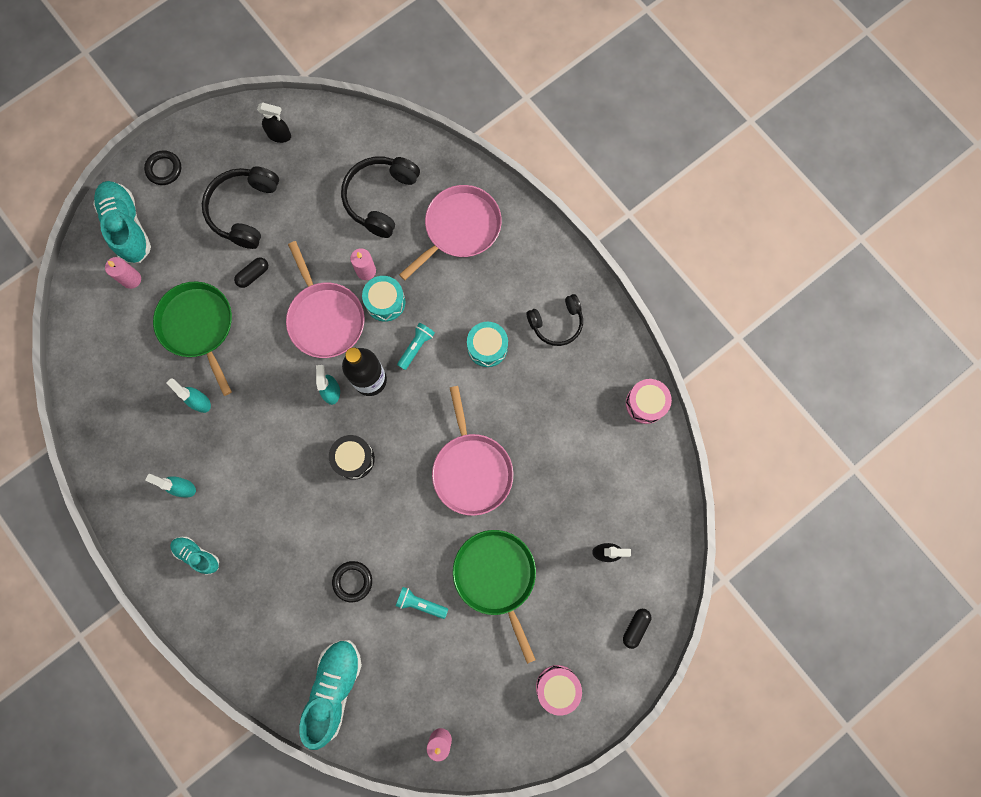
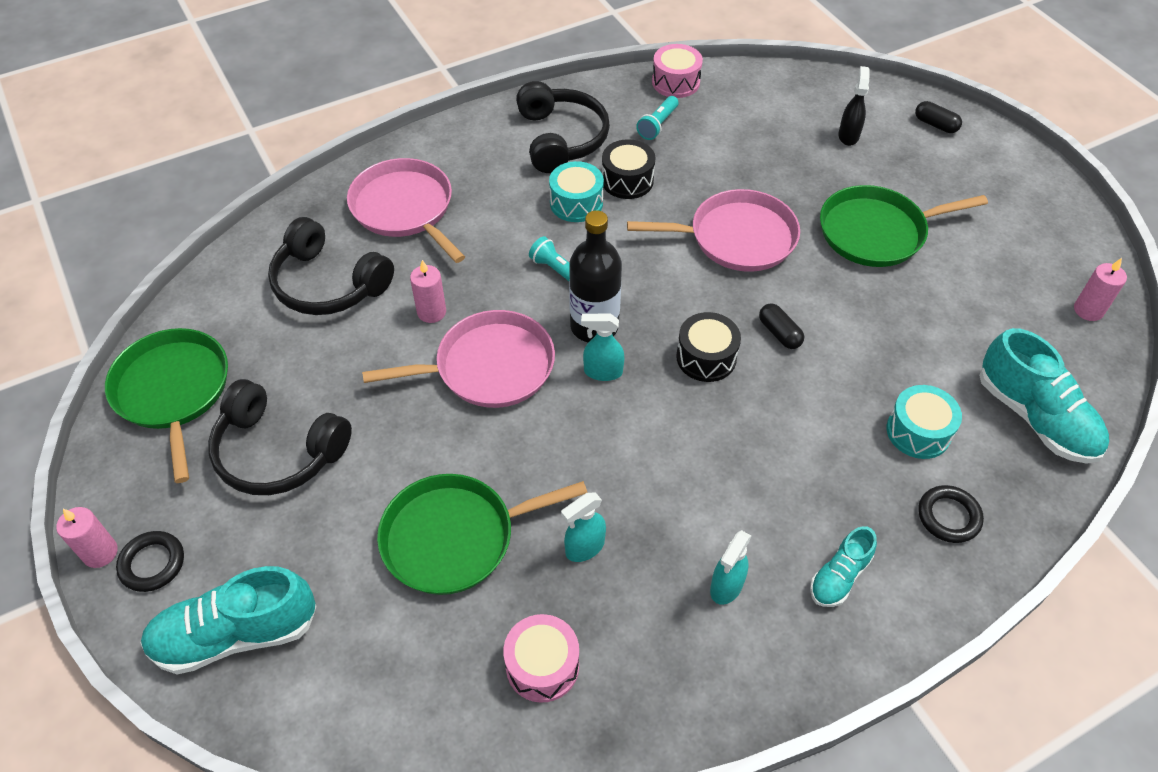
camera: 80 degrees left, 25 degrees down
(131, 279) = (337, 636): pink candle -> pink candle (100, 552)
(253, 275) = (391, 450): black capsule -> black capsule (779, 333)
(279, 135) = (173, 391): black spray bottle -> green pan
(334, 688) = (1035, 417): turquoise shoe -> turquoise shoe turned 150 degrees counterclockwise
(352, 581) = (882, 378): black ring -> black ring (948, 516)
(385, 302) = (484, 296): turquoise drum -> turquoise drum (918, 432)
(420, 603) = (912, 309): turquoise flashlight -> turquoise flashlight (658, 125)
(518, 381) = (627, 180): none -> black drum
(556, 323) = (561, 139): black headphones -> black headphones, size x1.51
(557, 687) = (1010, 196): pink drum -> pink drum (542, 666)

